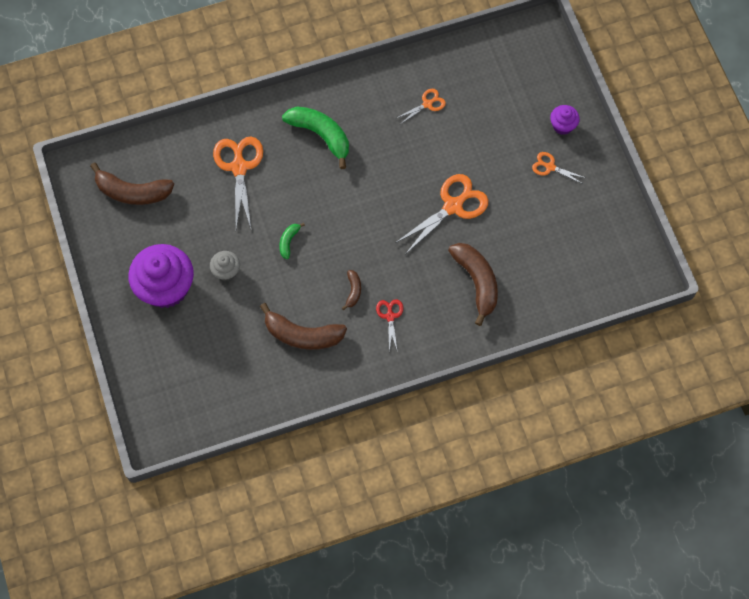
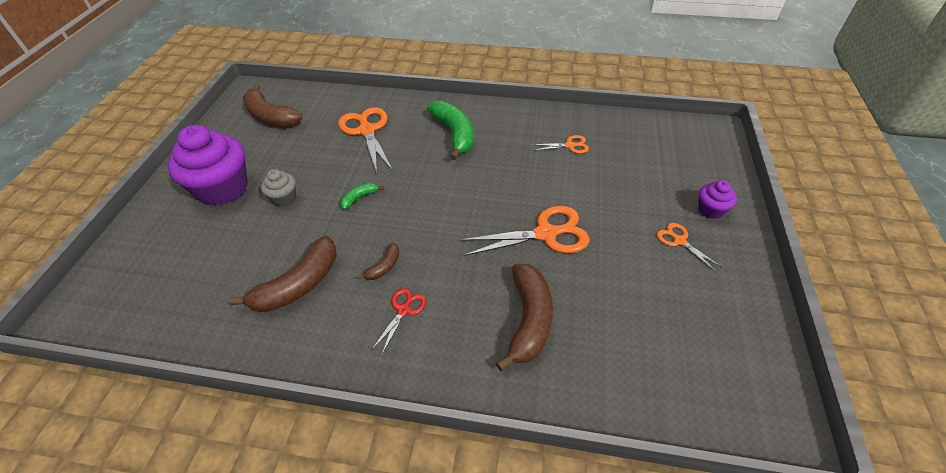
camera: 30 degrees right, 20 degrees down
(239, 167) = (367, 131): orange scissors -> orange scissors turned 45 degrees counterclockwise
(302, 334) = (299, 284): brown banana -> brown banana turned 90 degrees counterclockwise

